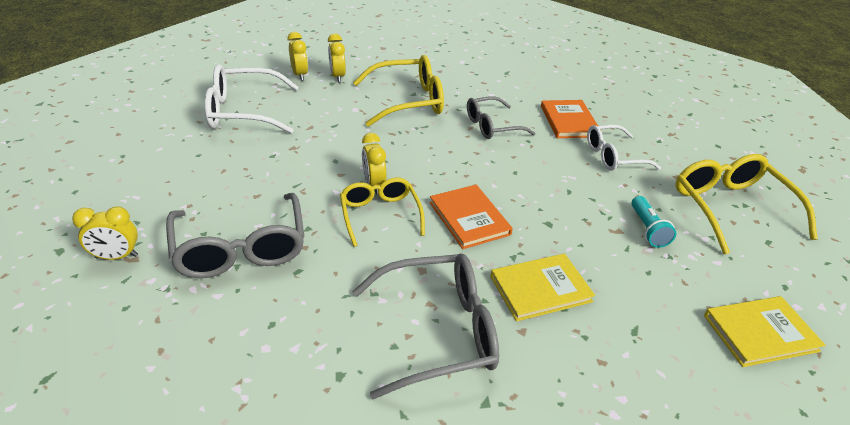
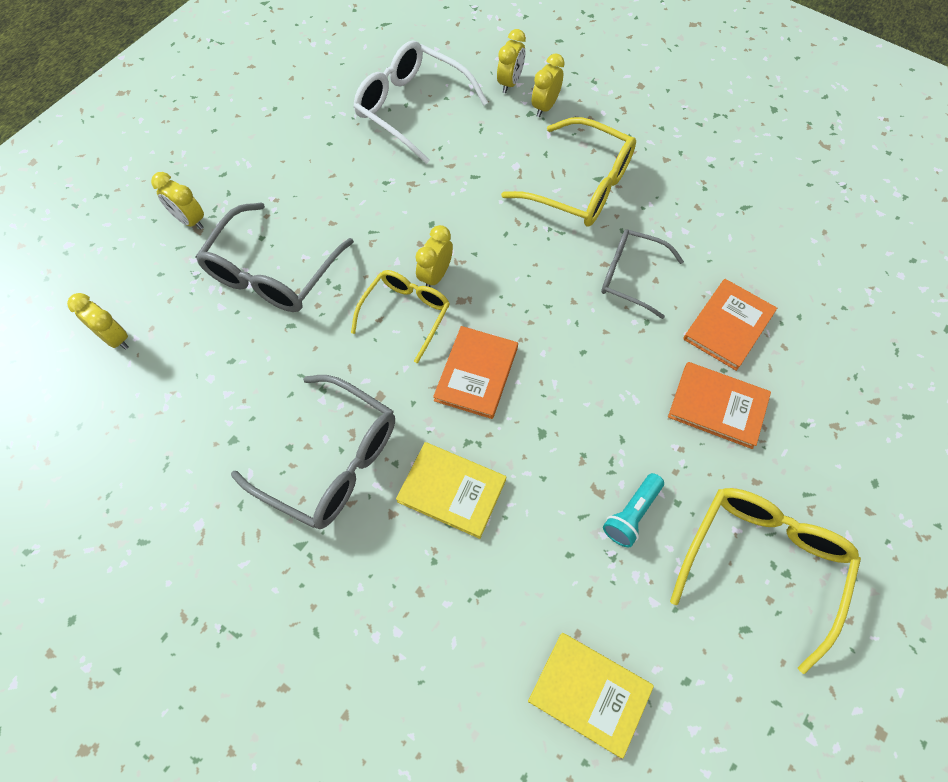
camera: 45 degrees right, 25 degrees up
(126, 381) = (115, 338): none -> yellow clock
(613, 156) = (717, 406): white glasses -> orange book

